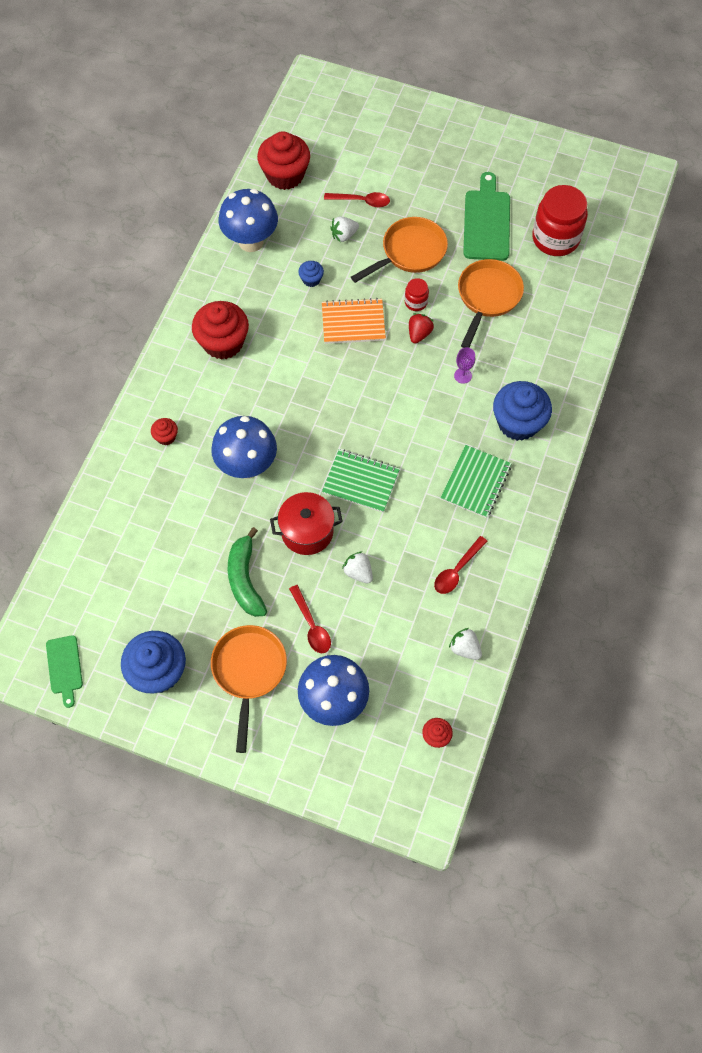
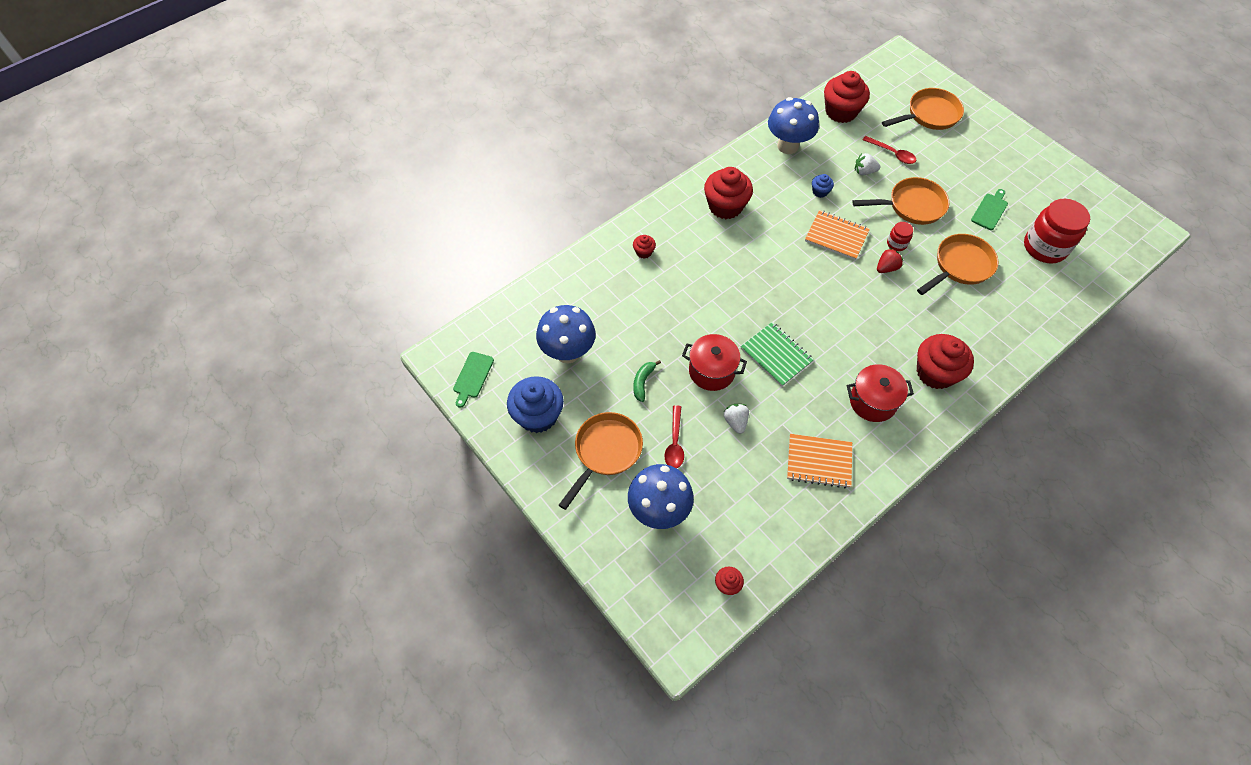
camera: 30 degrees right, 5 degrees down
(245, 579) = (643, 382): green banana -> green banana, size x0.60
(247, 466) = (693, 301): blue mushroom -> blue mushroom (568, 352)
(377, 138) = (929, 115): none -> orange pan
(457, 570) = (819, 462): red spoon -> orange notebook
(462, 375) = (906, 315): purple goblet -> none
(465, 648) = (791, 527): white strawberry -> none
(475, 482) = (872, 401): green notebook -> red pot
(486, 222) = (990, 210): green cutting board -> green cutting board, size x0.58
(518, 422) = (935, 372): blue cupcake -> red cupcake

